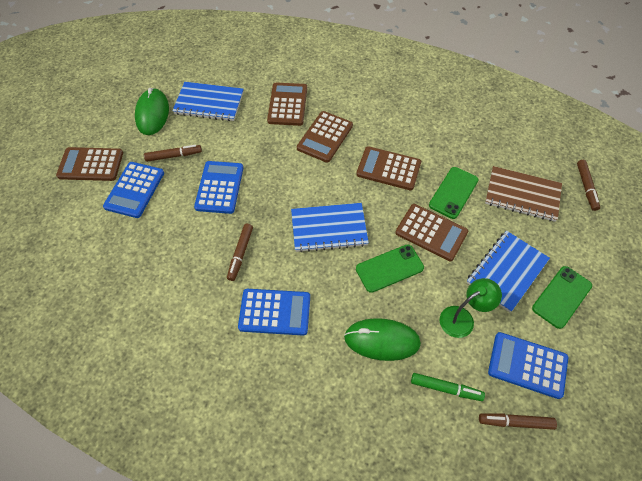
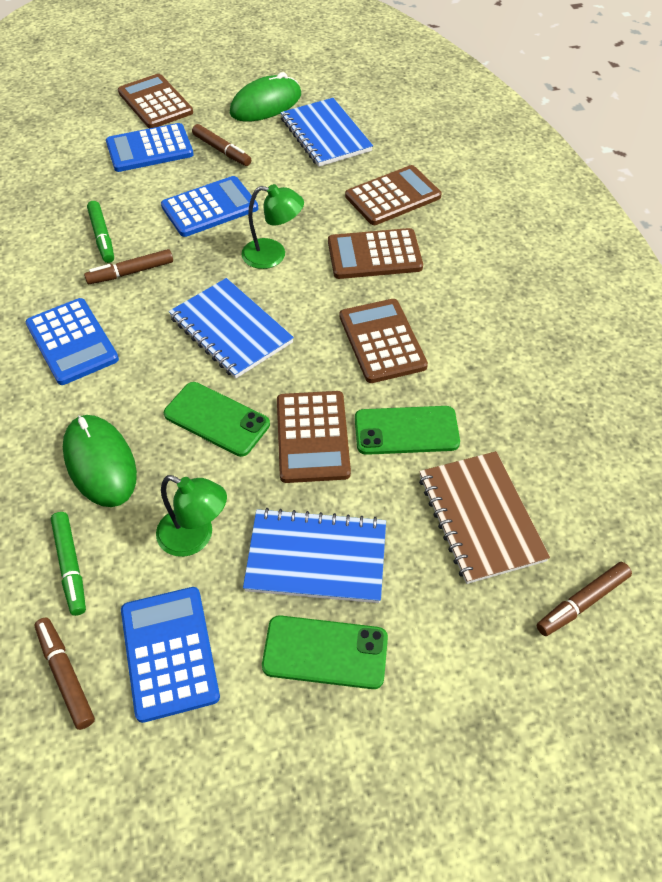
camera: 55 degrees right, 5 degrees down
(194, 254) = (102, 237): none -> green marker
(286, 179) = (273, 255): none -> green lamp

